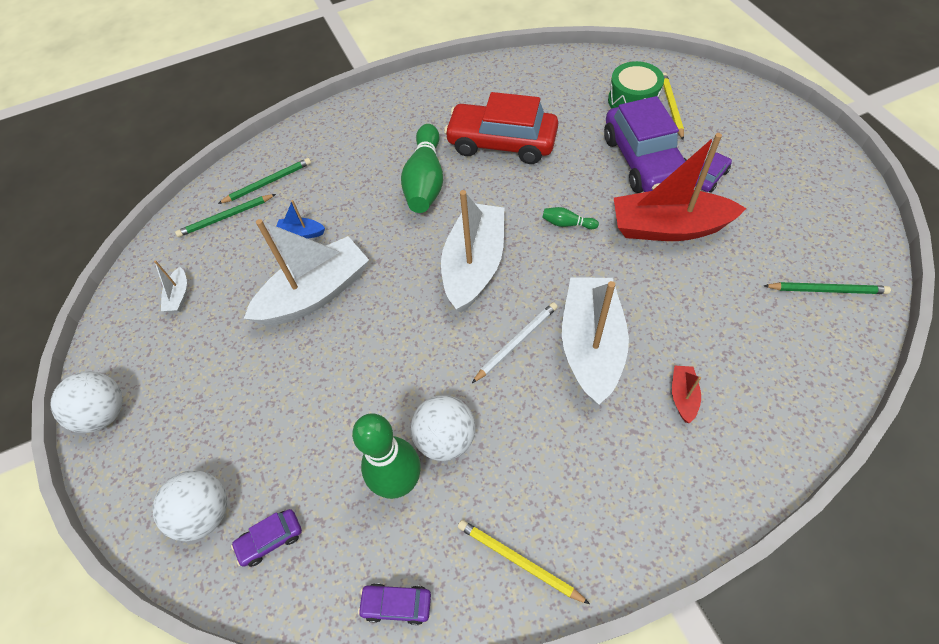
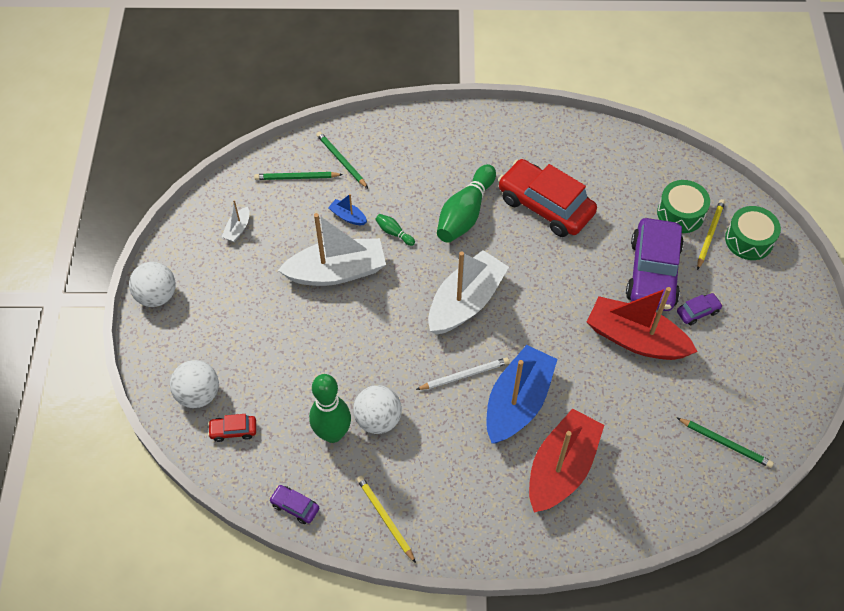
camera: 20 degrees right, 0 degrees up
(268, 182) = (341, 160): green pencil -> green pencil turned 120 degrees counterclockwise
(270, 539) = (233, 430): purple car -> red car
(567, 224) = (557, 300): green bowling pin -> green bowling pin (394, 233)
(591, 345) = (517, 402): white boat -> blue boat
(683, 396) = (561, 468): red boat -> red boat, size x2.39
(709, 98) = (749, 240): none -> green drum

